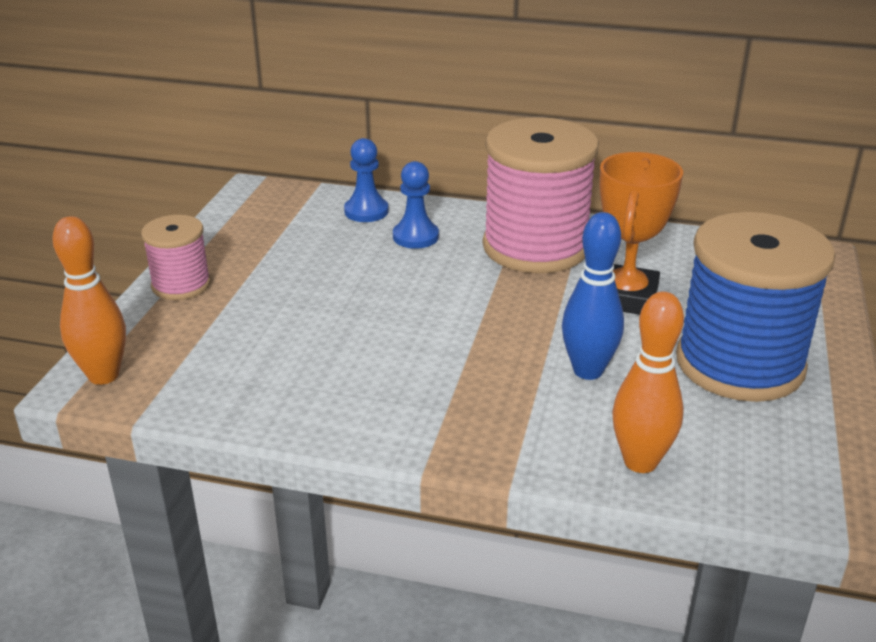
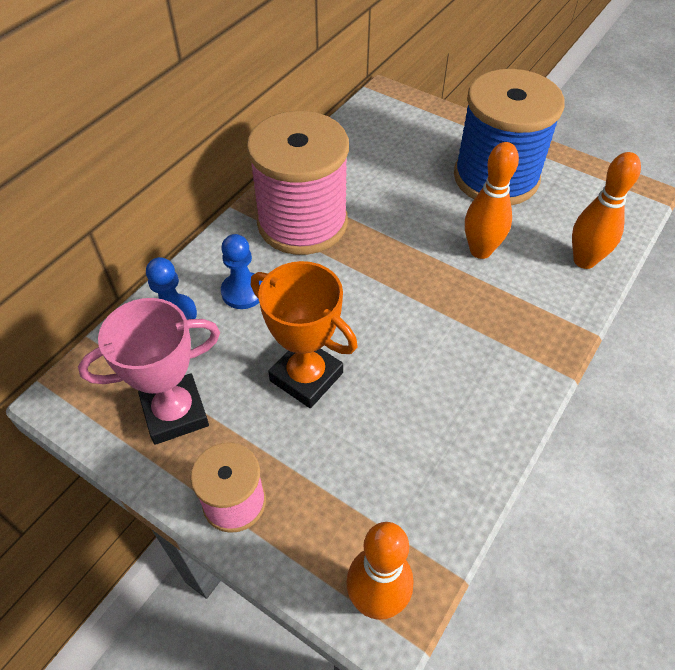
camera: 70 degrees left, 20 degrees up
(260, 238) = (175, 413): none -> pink trophy
(588, 371) = (480, 251): blue bowling pin -> orange bowling pin
(625, 297) = (397, 199): orange trophy -> orange trophy (306, 377)

